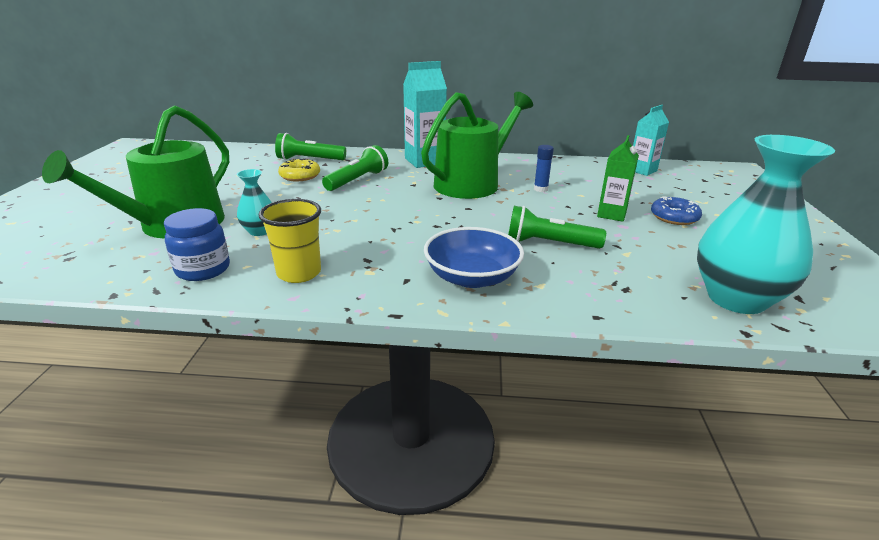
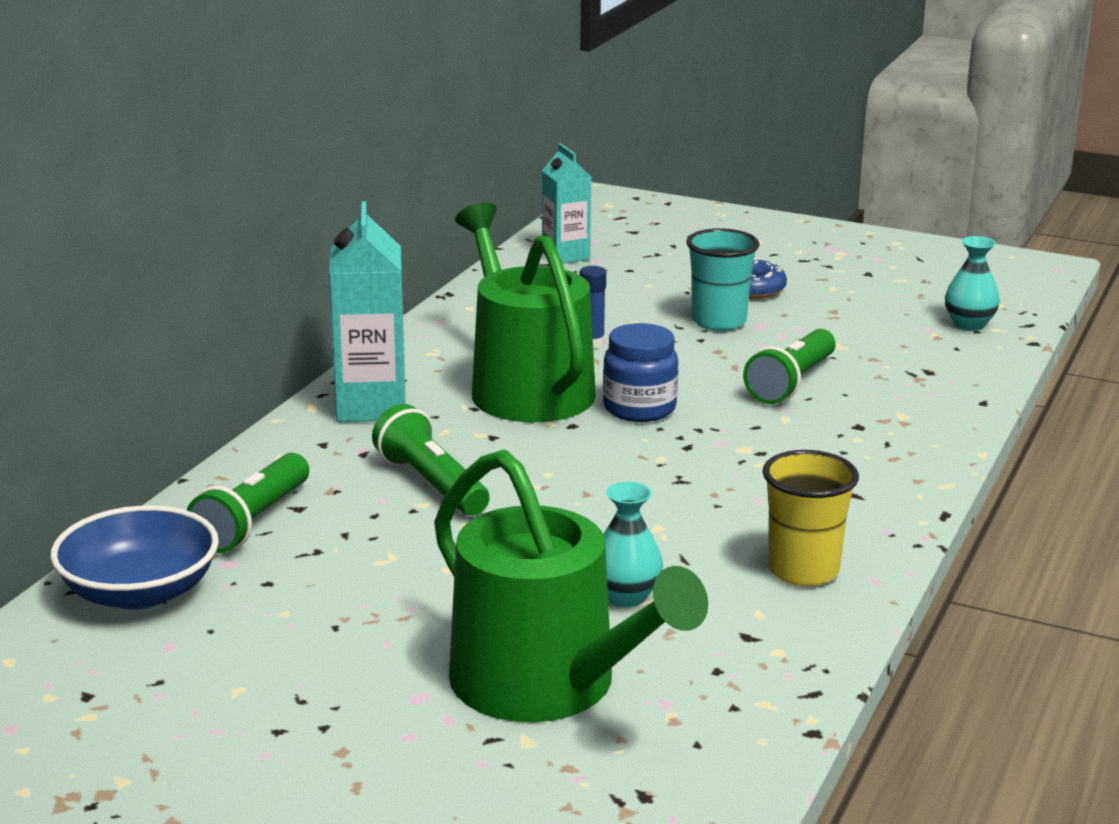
camera: 70 degrees left, 5 degrees down
(203, 269) = (756, 651): blue jar -> blue jar (639, 409)
(300, 176) = (355, 540): yellow donut -> none
(472, 277) = (866, 451): blue bowl -> blue bowl (139, 592)
(611, 214) = (718, 322): green carton -> turquoise cup
(736, 298) = (969, 325): turquoise vase -> turquoise vase, size x0.47

